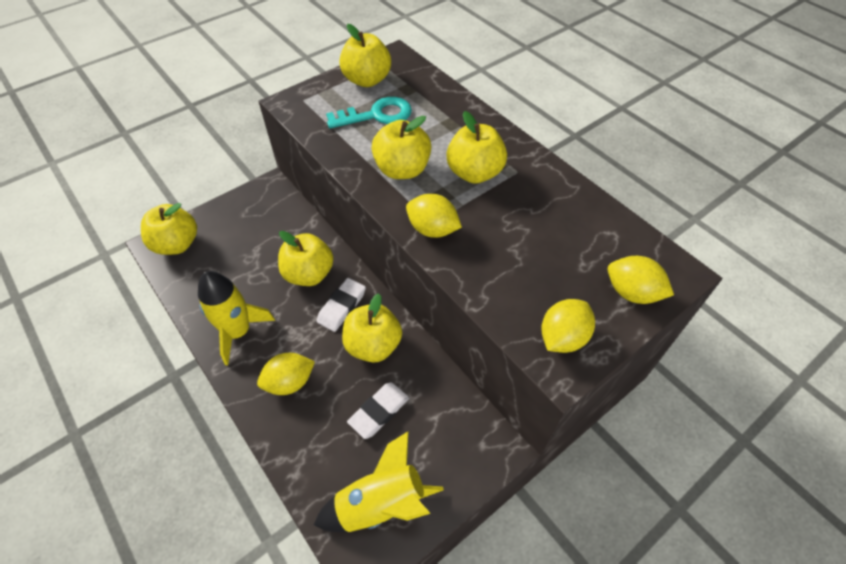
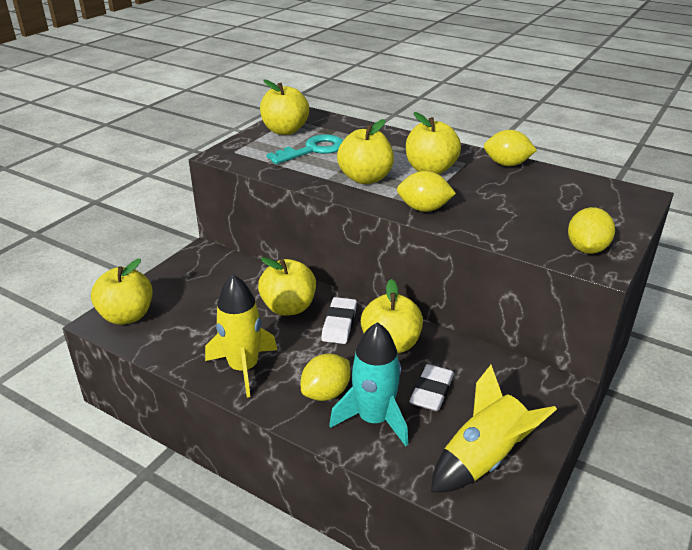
camera: 20 degrees left, 20 degrees down
(313, 425) = (374, 419): none -> turquoise rocket
(632, 293) = (616, 213): yellow lemon -> yellow lemon (507, 164)

